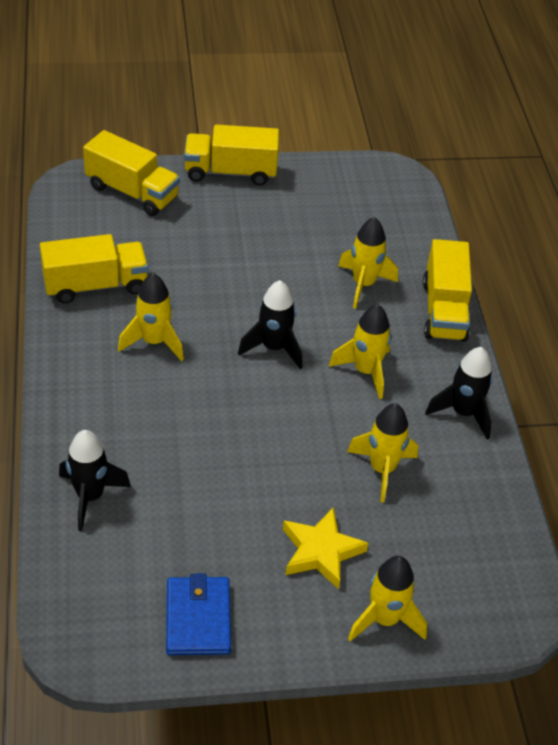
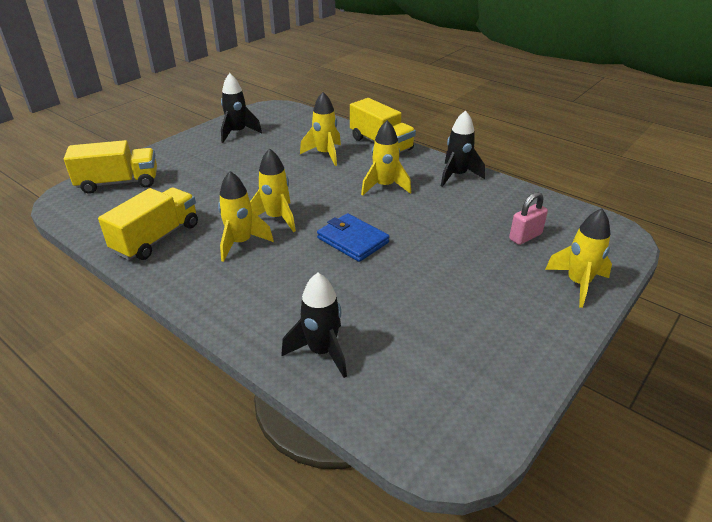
camera: 40 degrees left, 10 degrees down
(198, 618) = (495, 365): blue wallet -> blue wallet (353, 240)
(230, 172) = (174, 146): yellow truck -> none
(274, 348) = (320, 204): black rocket -> black rocket (238, 133)
(321, 551) = (497, 277): yellow star -> none
(382, 469) = (462, 221): yellow rocket -> yellow rocket (276, 218)
(416, 535) = (525, 237): none -> pink padlock

